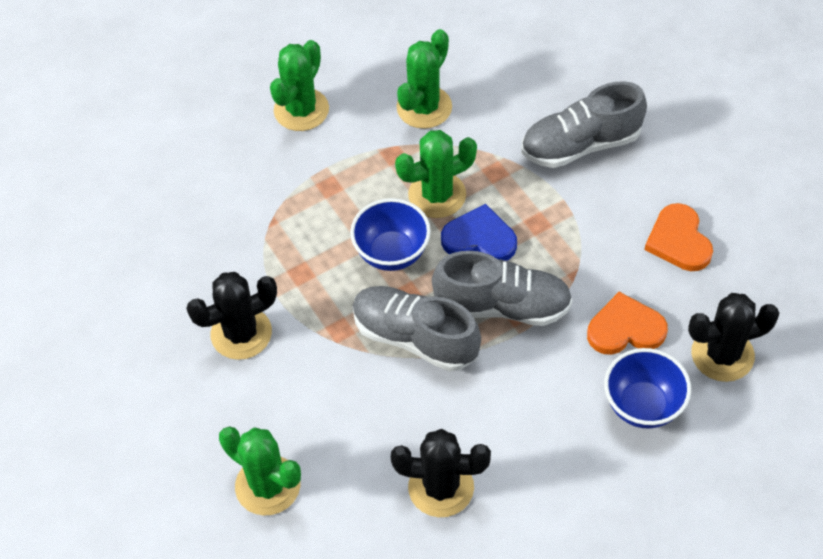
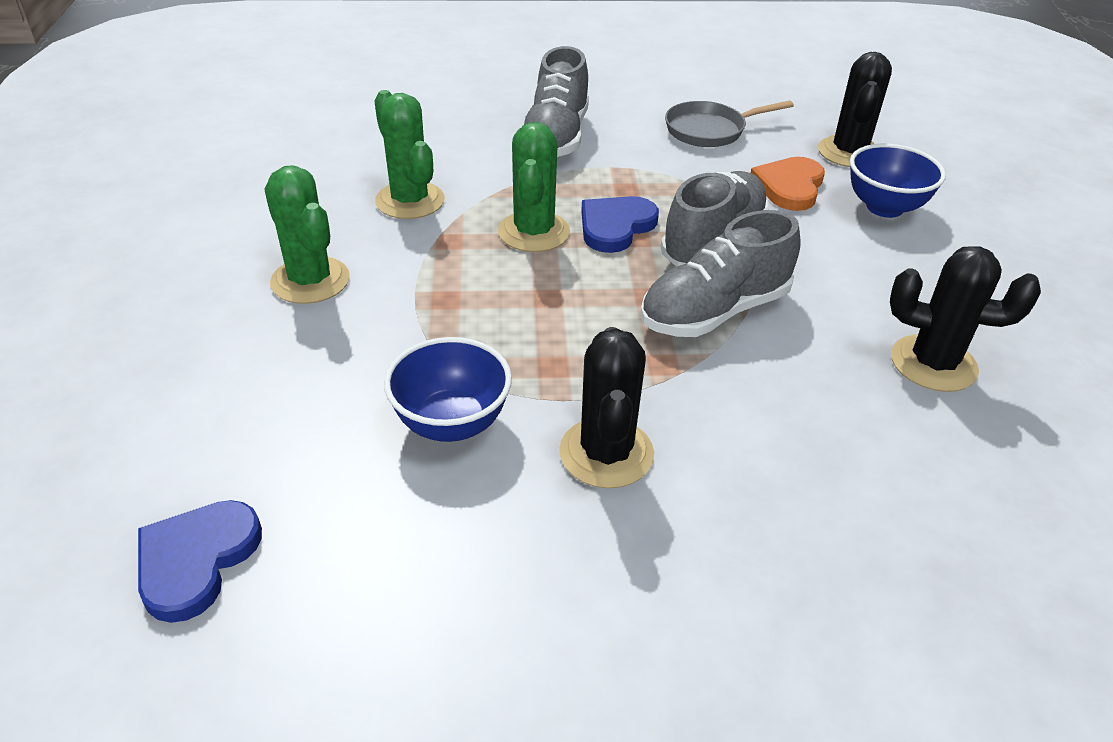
camera: 65 degrees left, 15 degrees down
(72, 199) = (196, 560): none -> blue heart
(268, 485) = (873, 515): green cactus -> none
(392, 253) = (584, 287): blue bowl -> blue bowl (451, 423)
(441, 487) = (933, 364): black cactus -> black cactus turned 75 degrees clockwise
(678, 241) = (709, 130): orange heart -> grey pan

